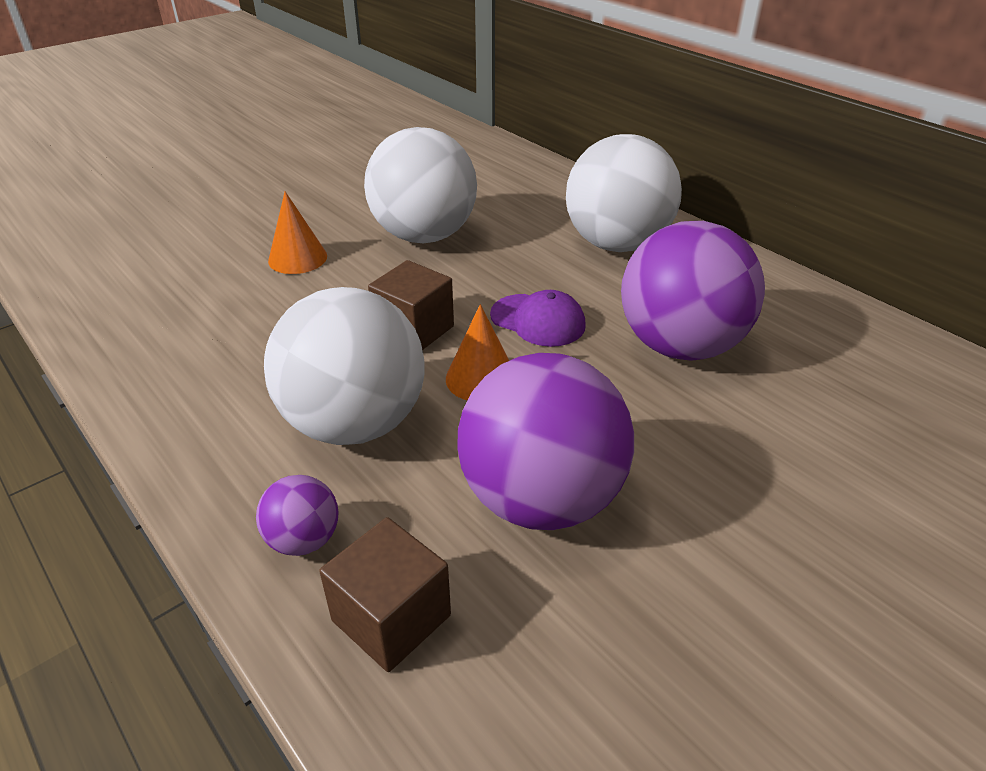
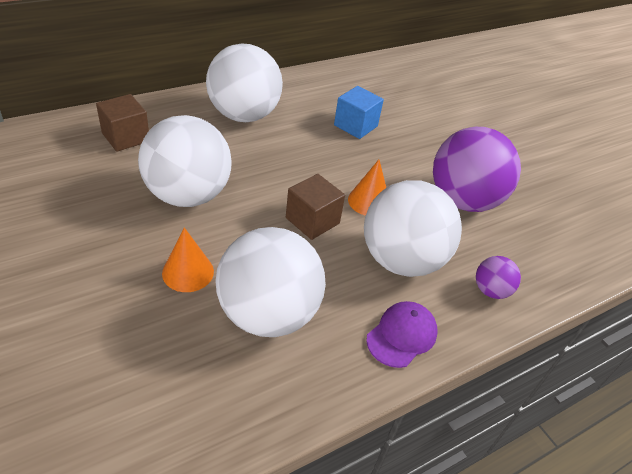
camera: 85 degrees left, 5 degrees up
(239, 318) = (268, 314): none -> white ball
(391, 618) = (534, 263): brown cube -> brown cube (126, 137)
(538, 320) = (318, 167): purple cap -> purple cap (402, 335)
(680, 346) = (355, 126): purple ball -> blue cube

